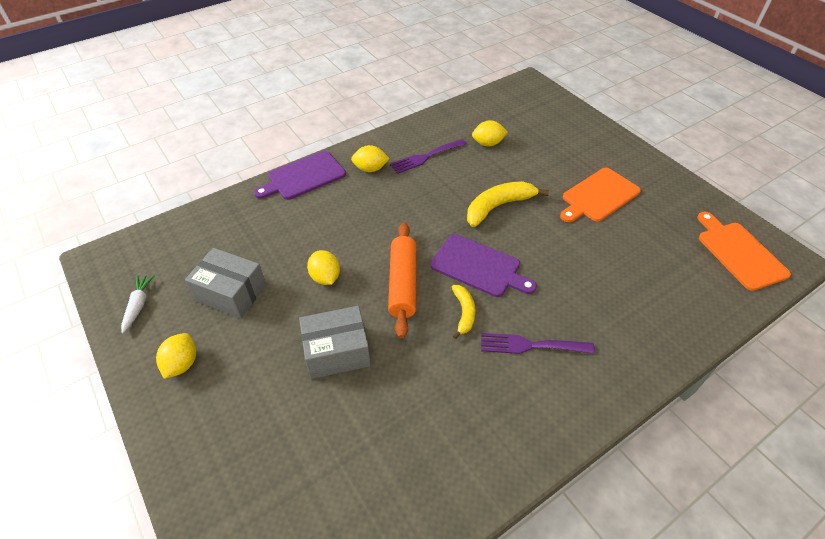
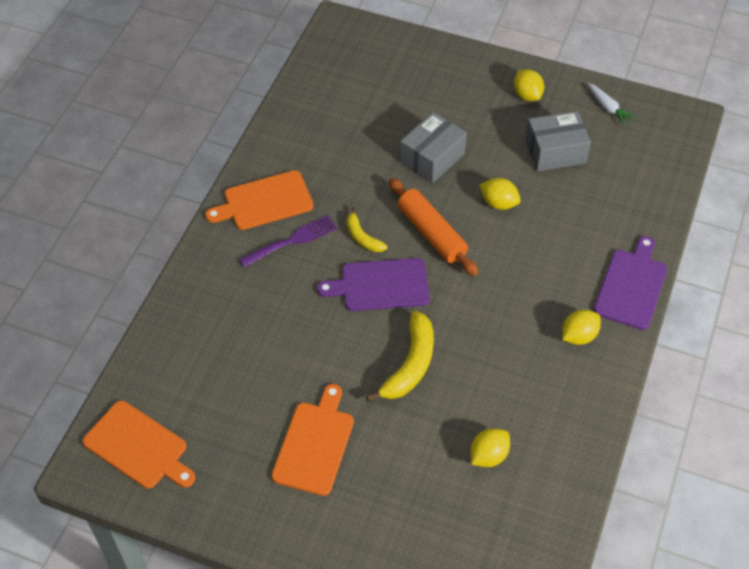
camera: 145 degrees right, 5 degrees up
(426, 157) = (538, 389): purple fork -> none
(536, 403) = (264, 201): none -> orange cutting board

